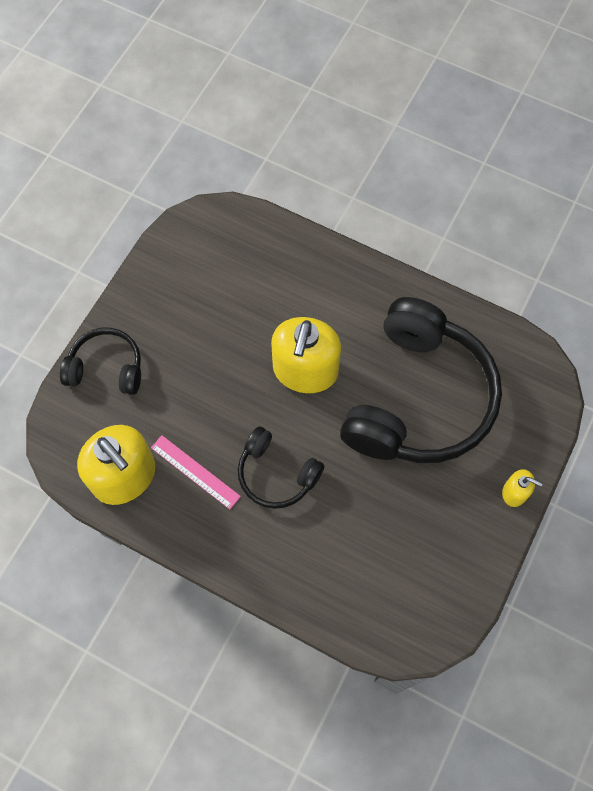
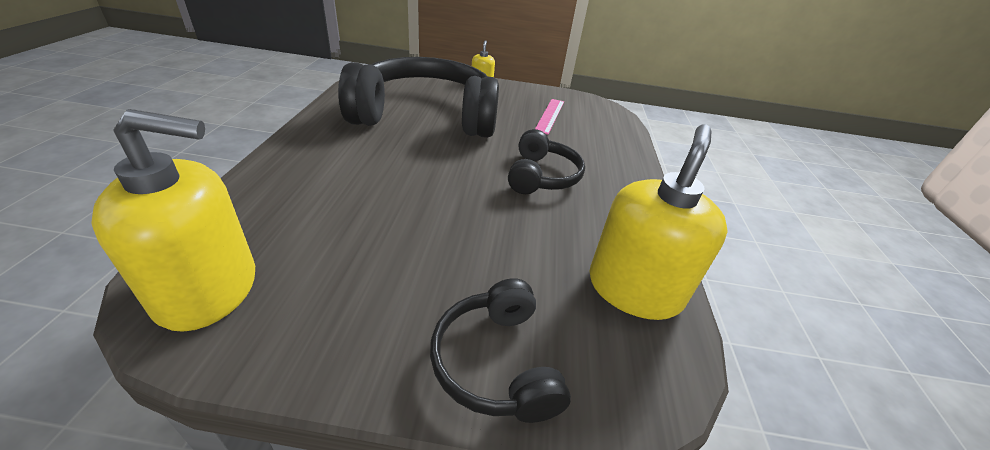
camera: 115 degrees left, 30 degrees down
(195, 472) = (580, 229): pink ruler -> pink ruler (550, 115)
(305, 370) = (422, 173): yellow soap dispenser -> yellow soap dispenser (208, 290)

